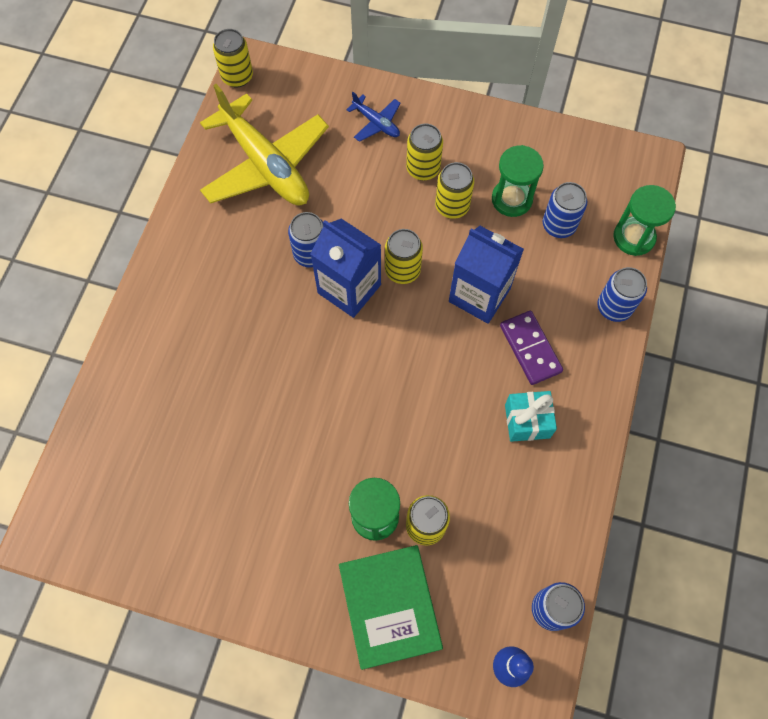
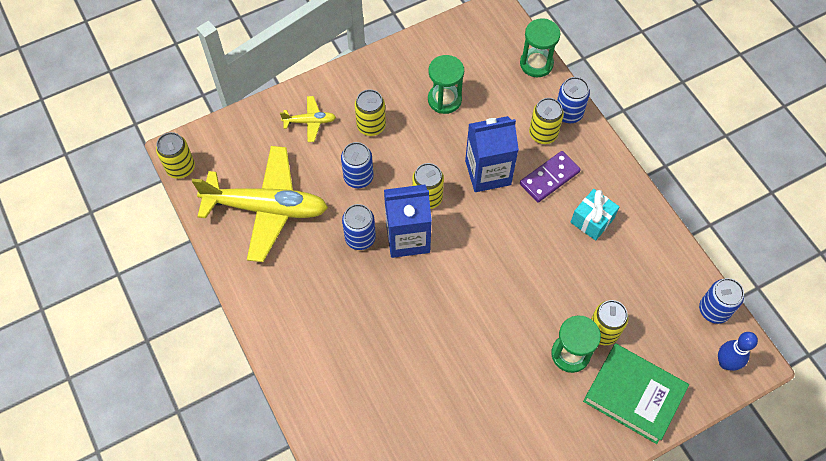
camera: 45 degrees left, 5 degrees down
(376, 123) = (310, 122): blue plane -> yellow plane
(452, 206) = (414, 134): yellow can -> yellow can (543, 134)
(530, 349) = (549, 178): purple domino -> purple domino turned 60 degrees counterclockwise
(559, 225) = (488, 92): blue can -> blue can (358, 177)

